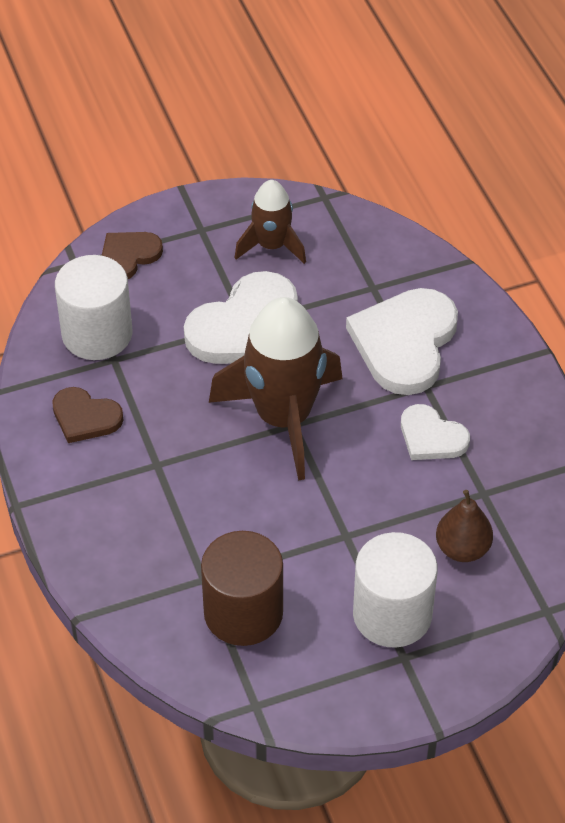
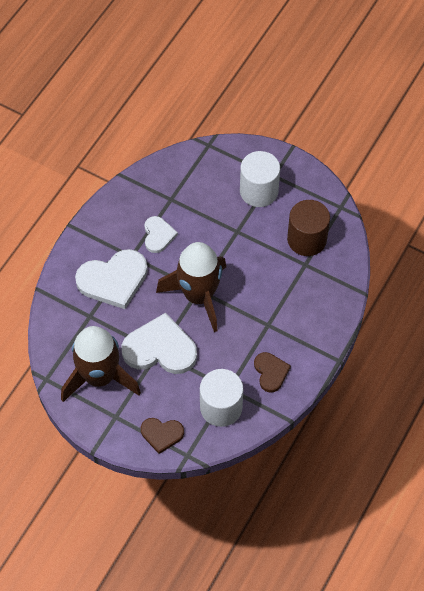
camera: 130 degrees left, 10 degrees up
(271, 246) = (100, 377): brown rocket -> brown rocket, size x1.80
(462, 549) = (205, 188): brown pear -> none

